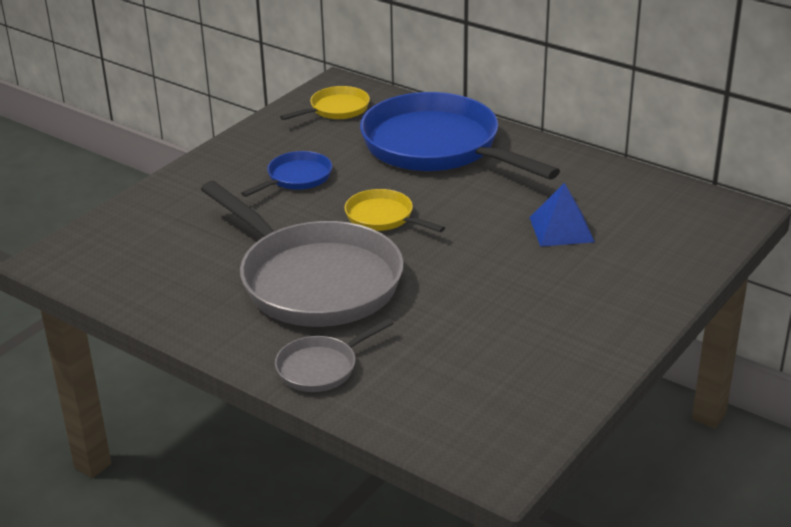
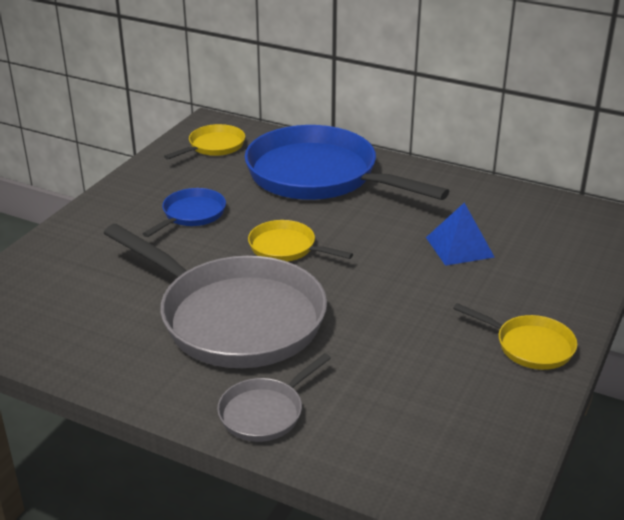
camera: 10 degrees left, 0 degrees up
(599, 330) = (530, 346): none -> yellow pan

